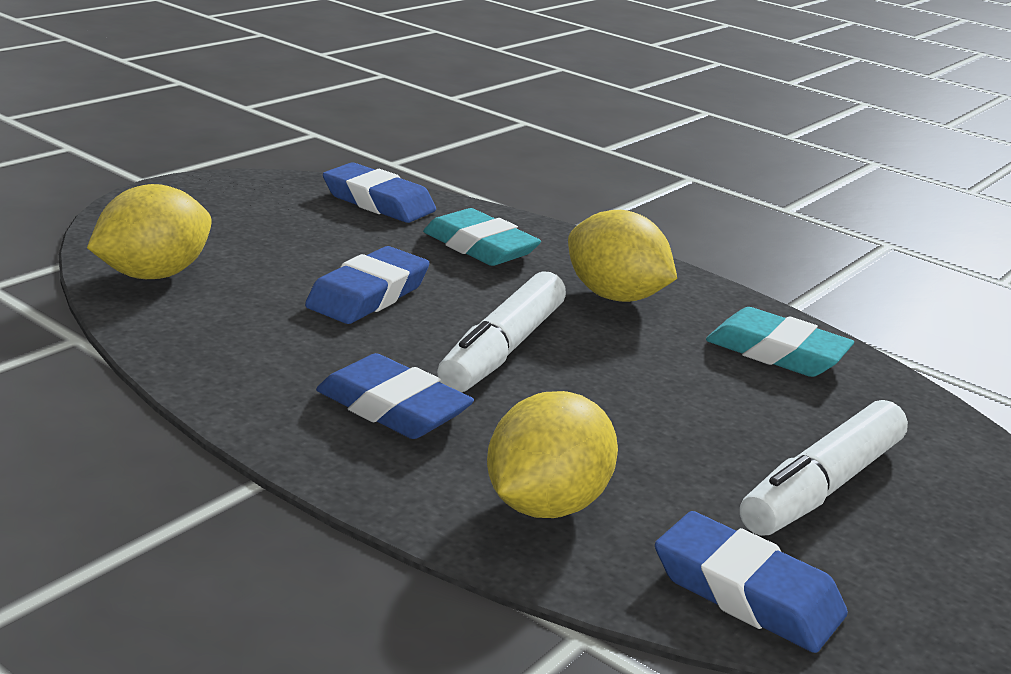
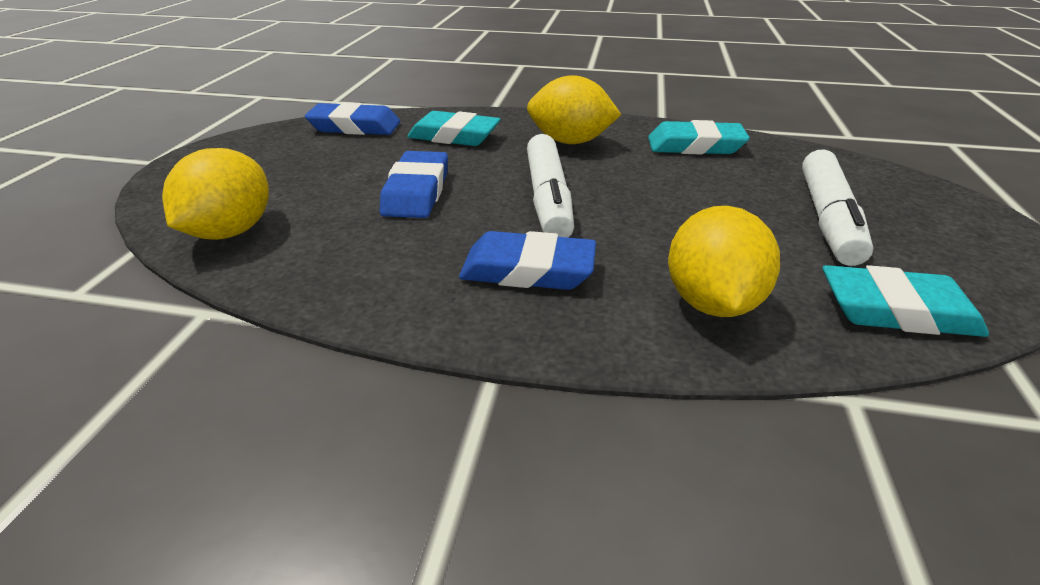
camera: 25 degrees left, 10 degrees up
(746, 593) = (896, 310): blue eraser -> turquoise eraser

